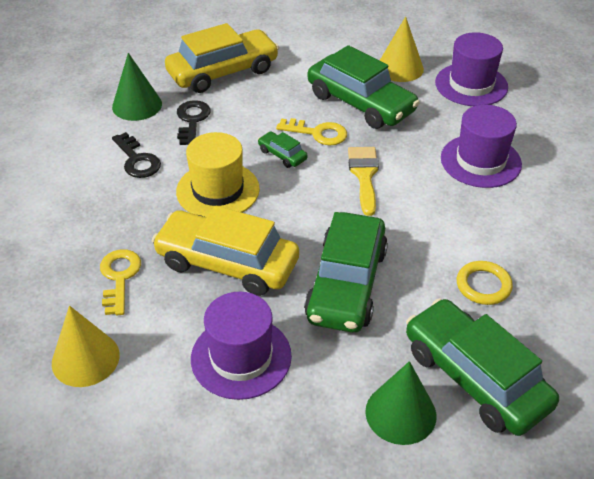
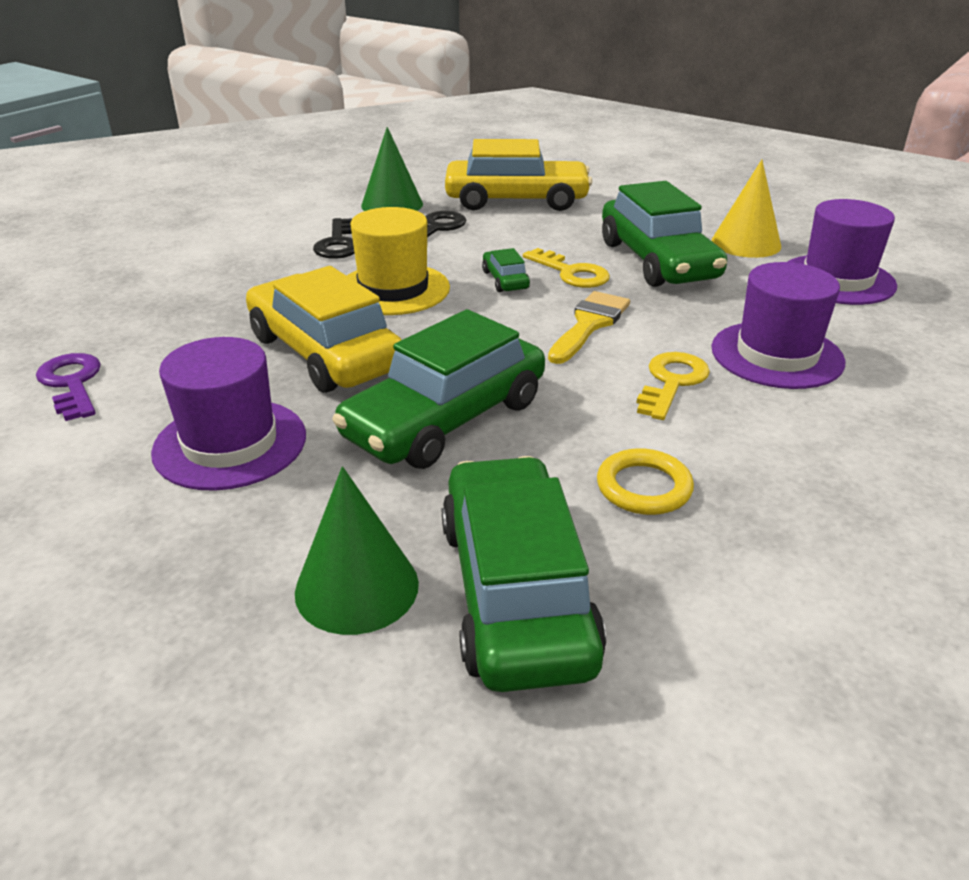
camera: 30 degrees right, 10 degrees down
(85, 359) = (72, 383): yellow cone -> purple key
(119, 277) = (197, 328): yellow key -> yellow key (672, 382)

